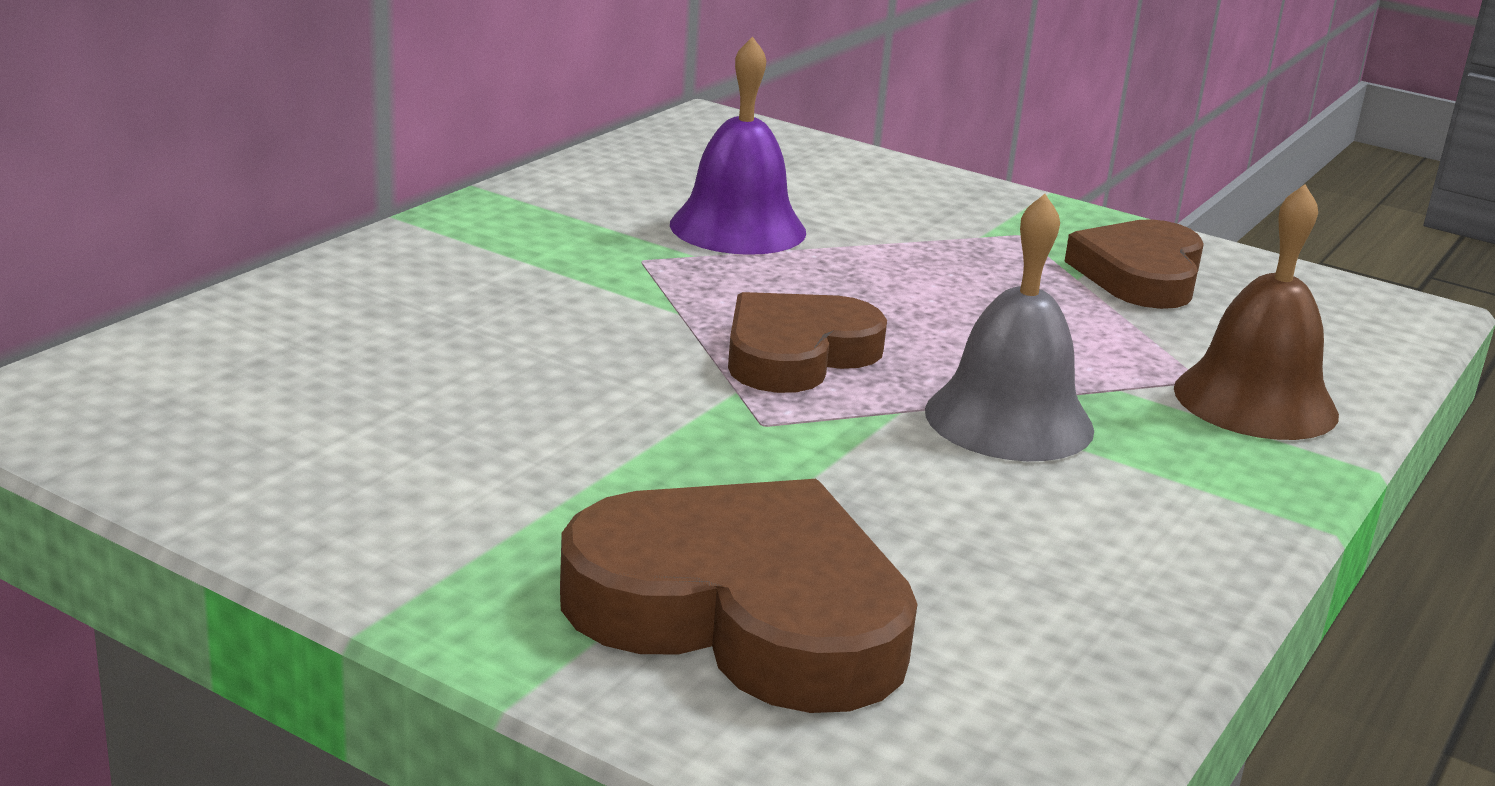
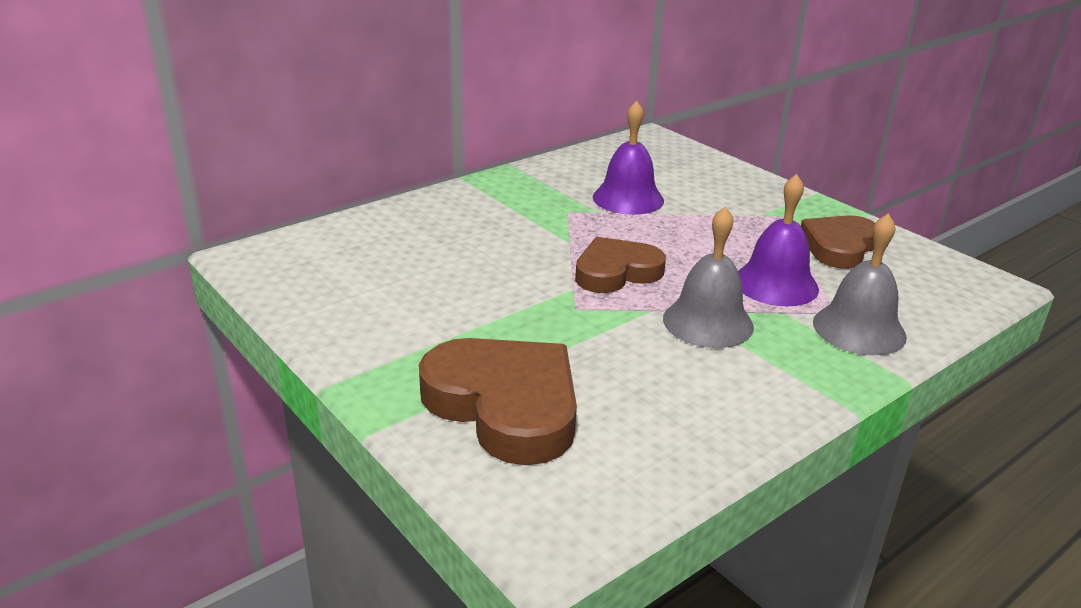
camera: 20 degrees right, 5 degrees up
(1079, 344) = (775, 284): none -> purple bell
(1255, 401) = (859, 329): brown bell -> grey bell

